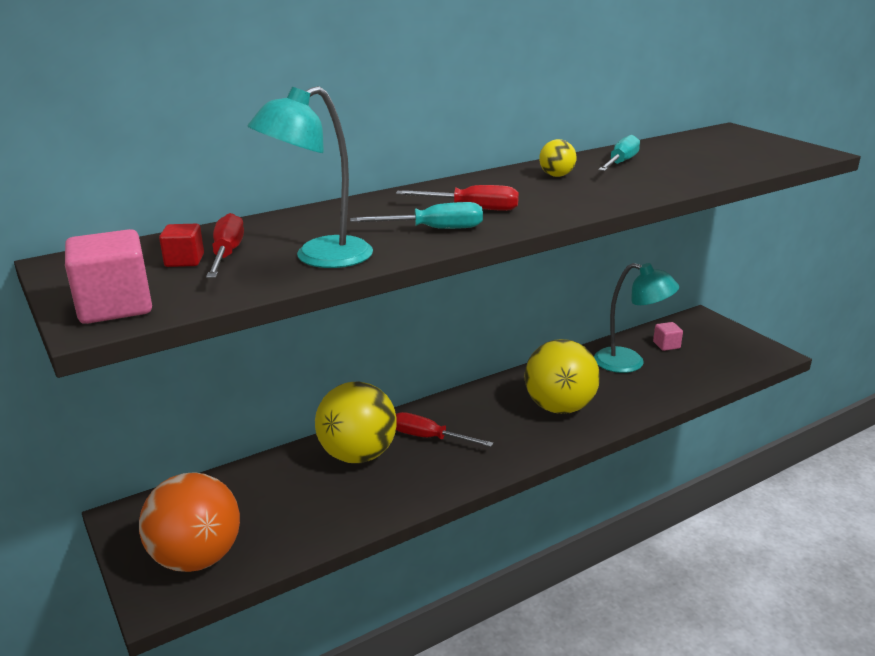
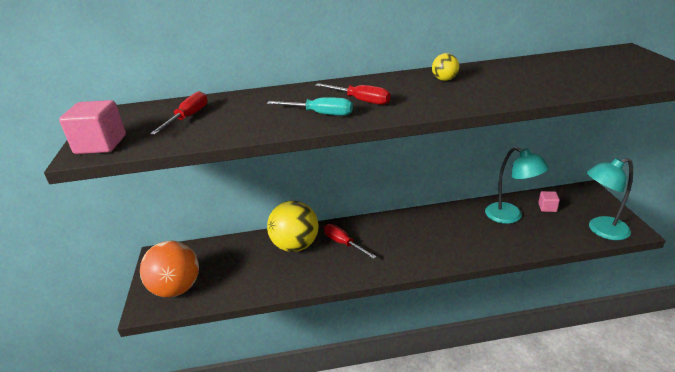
camera: 25 degrees right, 5 degrees up
(184, 260) = (163, 119): red cube -> none
(319, 257) = (233, 126): turquoise lamp -> turquoise lamp (601, 230)
(559, 407) = (439, 240): yellow ball -> none
(620, 163) = (503, 73): turquoise screwdriver -> none

